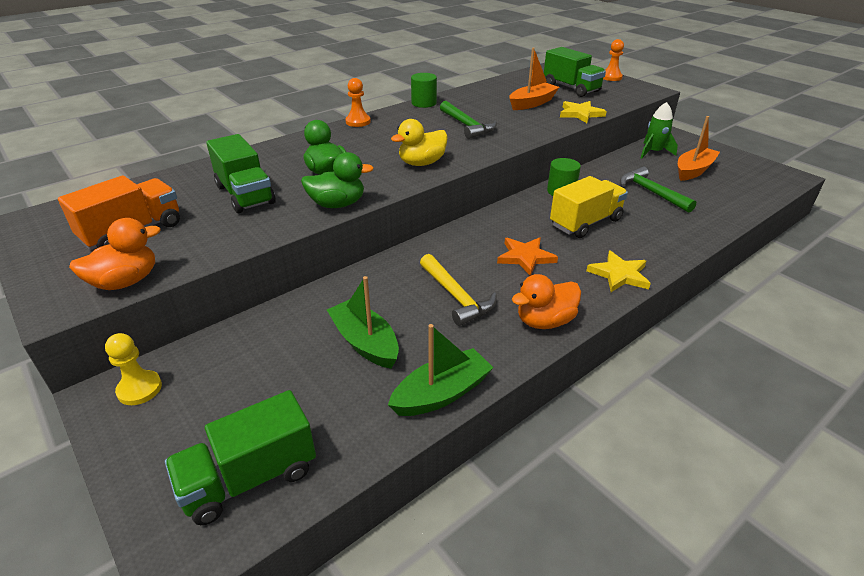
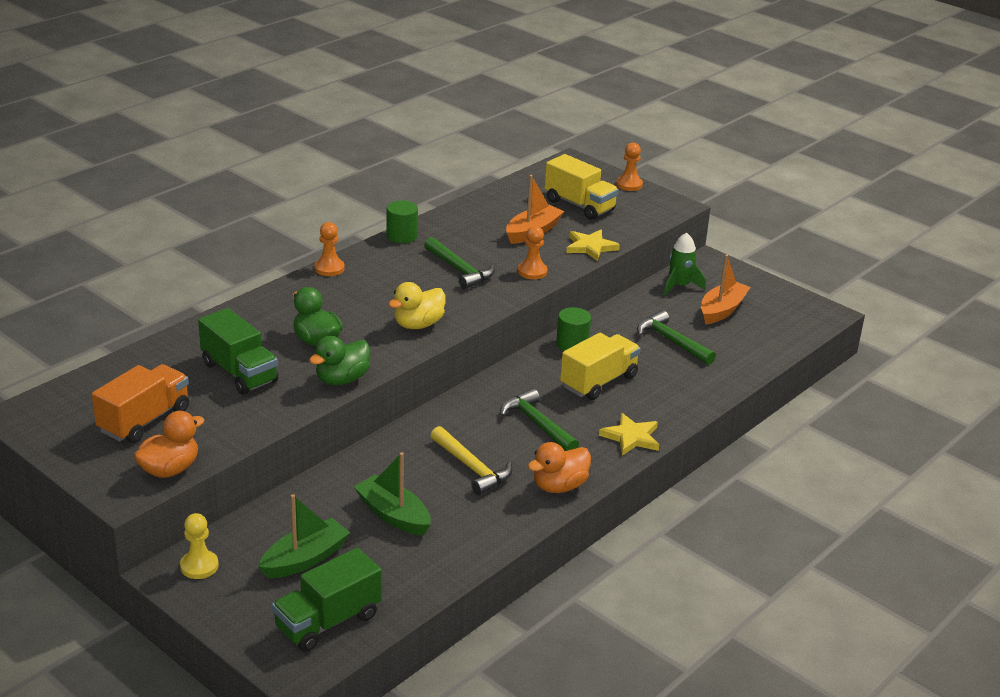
camera: 10 degrees left, 5 degrees down
(337, 204) = (342, 379): green duck -> green duck turned 150 degrees clockwise
(441, 393) = (472, 552): green boat -> green boat (305, 559)
(525, 257) = (537, 424): orange star -> green hammer
(529, 129) = (532, 272): none -> orange pawn
(571, 88) = (579, 205): green truck -> yellow truck

